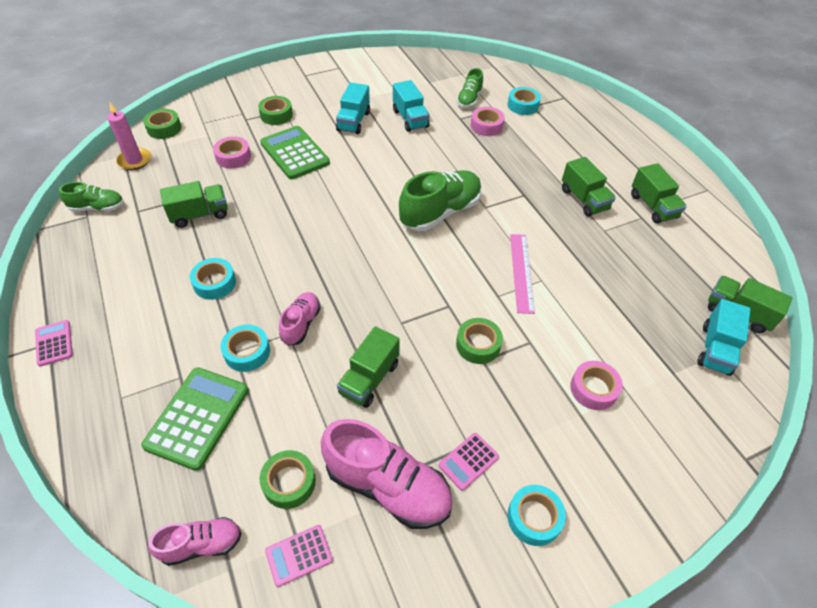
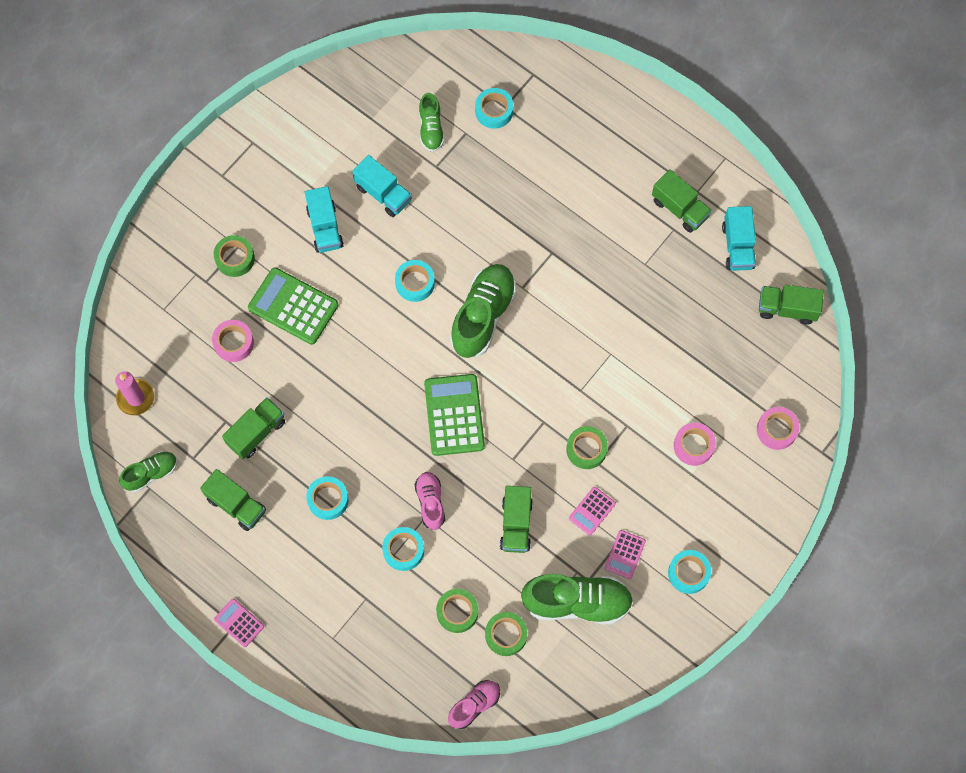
camera: 25 degrees left, 20 degrees up
(164, 128) = (129, 338): green tape -> green tape (457, 612)
(197, 417) = (404, 623): green calculator -> green calculator (454, 415)
(299, 555) = (544, 678): pink calculator -> pink calculator (592, 511)
(388, 486) = (577, 602): pink shoe -> green shoe
(398, 173) = (415, 283): none -> turquoise tape
(486, 126) = (470, 165): pink tape -> pink tape (776, 430)
(522, 272) = (590, 353): pink ruler -> none
(584, 199) = (612, 231): green truck -> green truck (236, 505)
(716, 349) = (777, 358): turquoise truck -> turquoise truck (738, 246)

